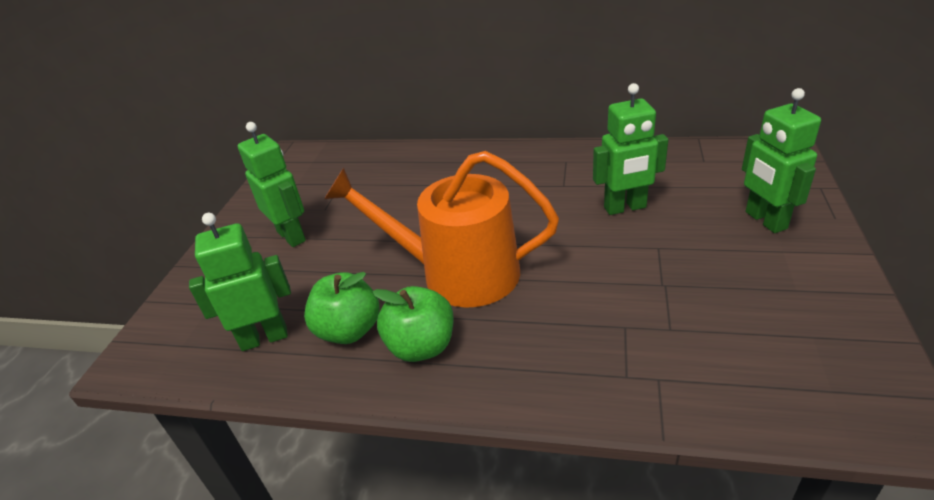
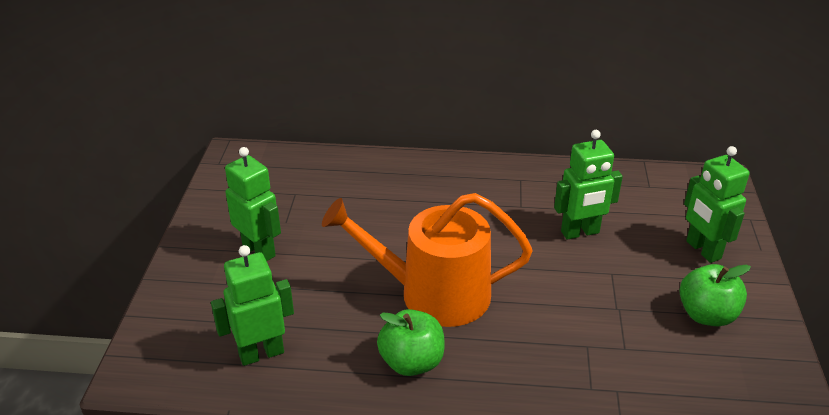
camera: 10 degrees left, 0 degrees up
(349, 330) = (341, 347): green apple -> green apple (706, 315)

